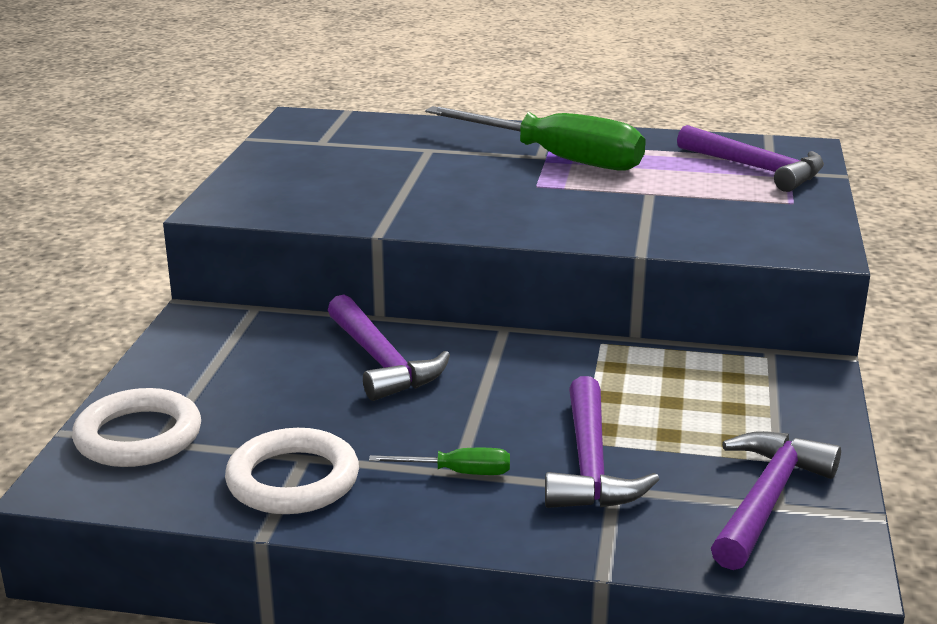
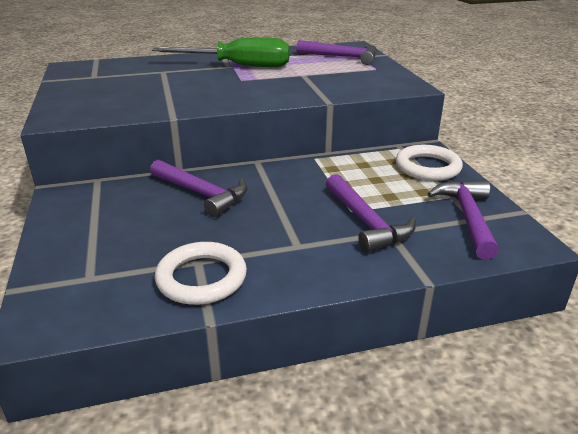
camera: 25 degrees left, 5 degrees up
(138, 436) = (71, 278): white ring -> white ring (427, 167)
(458, 472) = (299, 246): green screwdriver -> none

